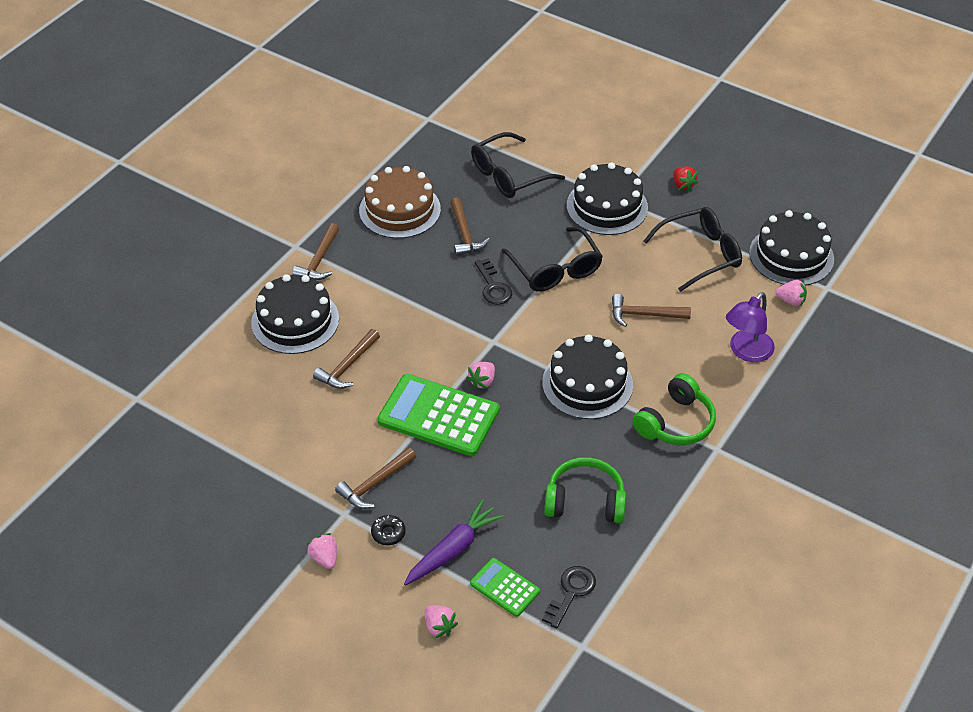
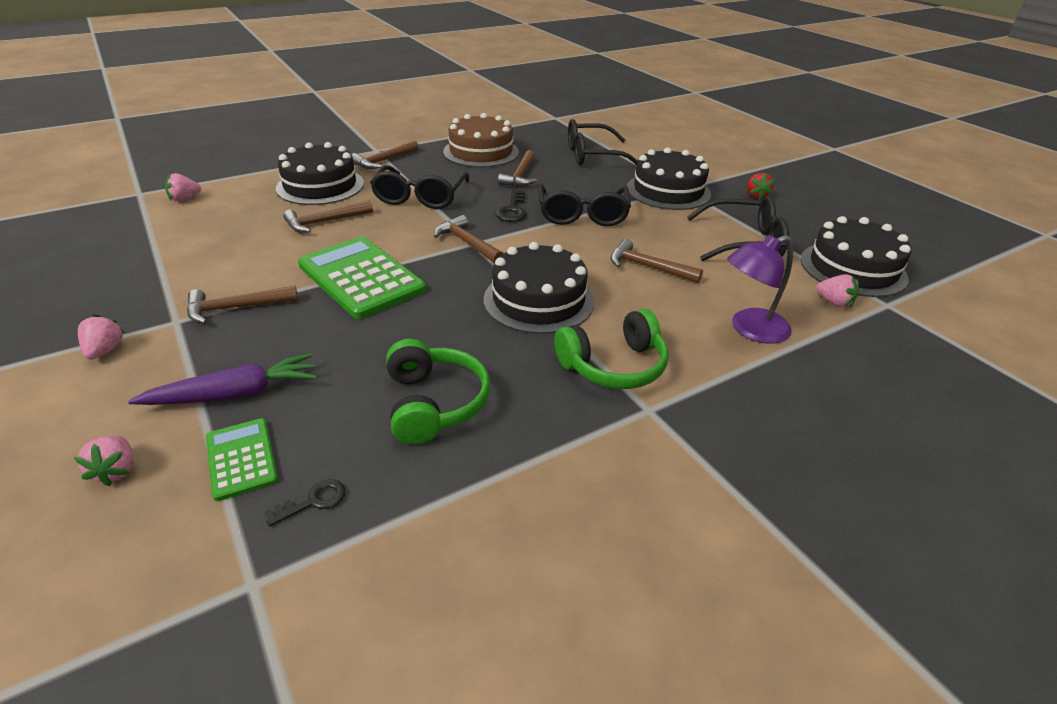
camera: 25 degrees right, 10 degrees down
(388, 533) = (192, 353): black donut -> none
(400, 301) = (420, 197): none -> black glasses
(482, 381) = (432, 266): pink strawberry -> pink strawberry (184, 199)
(488, 343) = (467, 243): none -> brown hammer
(571, 592) = (313, 501): black key -> black key, size x0.65
(585, 501) = (434, 403): green headphones -> green headphones turned 45 degrees clockwise

